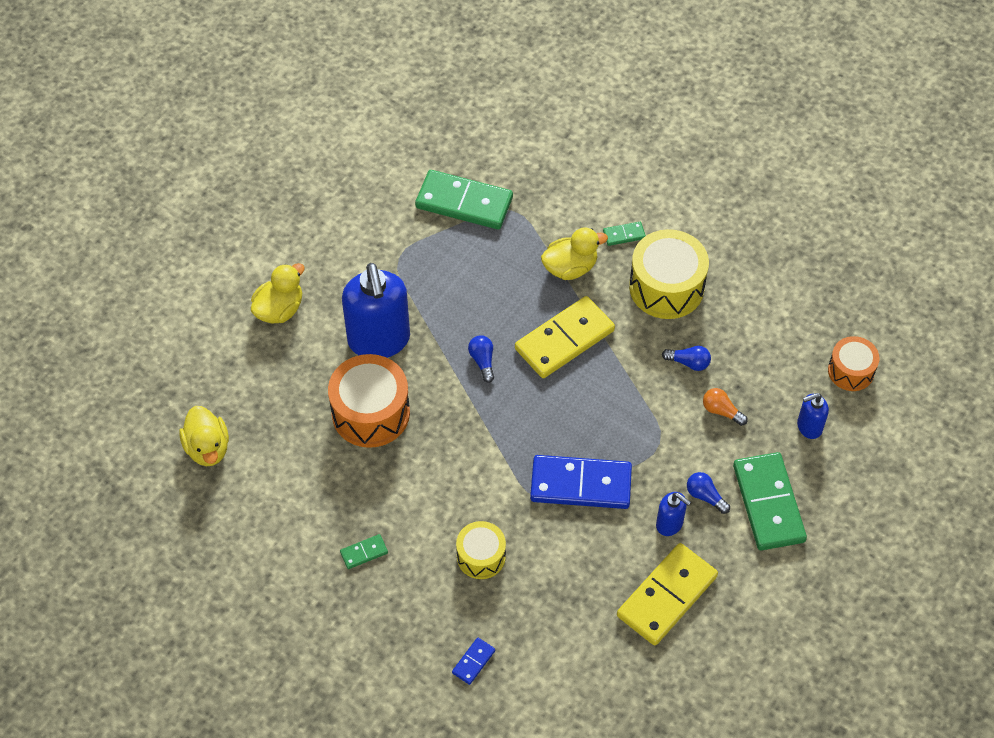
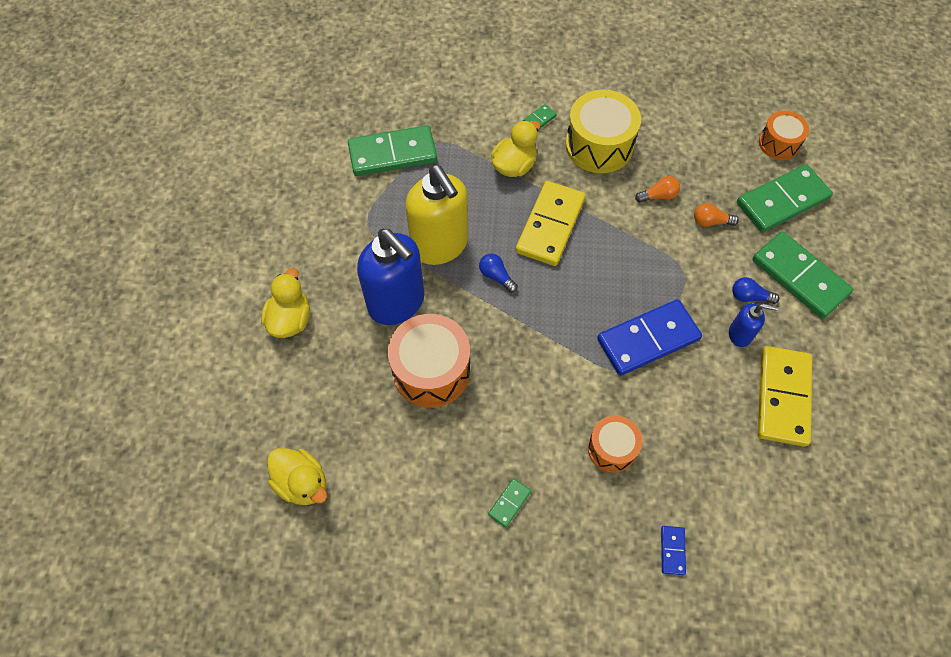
camera: 30 degrees left, 5 degrees up
(451, 308) = (440, 245): none -> yellow soap dispenser
(481, 556) = (612, 448): yellow drum -> orange drum
(688, 362) = (658, 196): blue light bulb -> orange light bulb
(809, 427) = (782, 201): blue soap dispenser -> green domino

